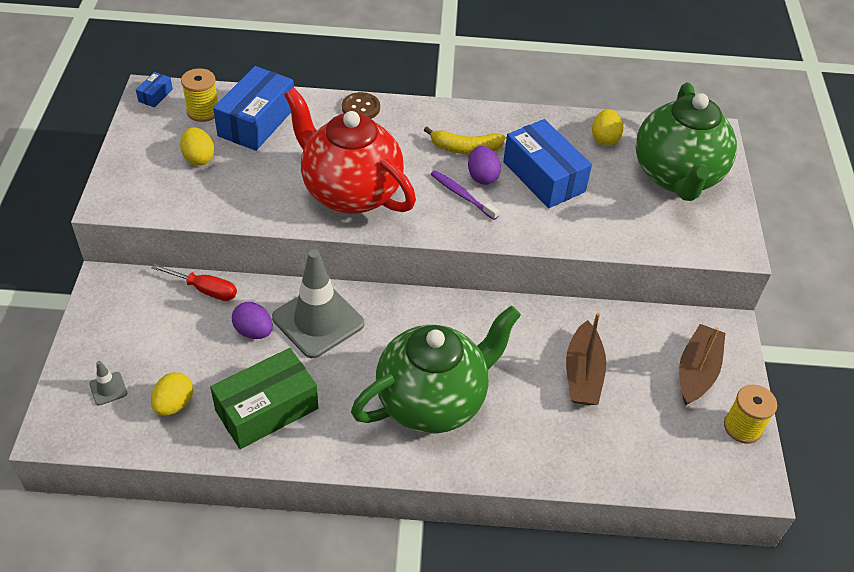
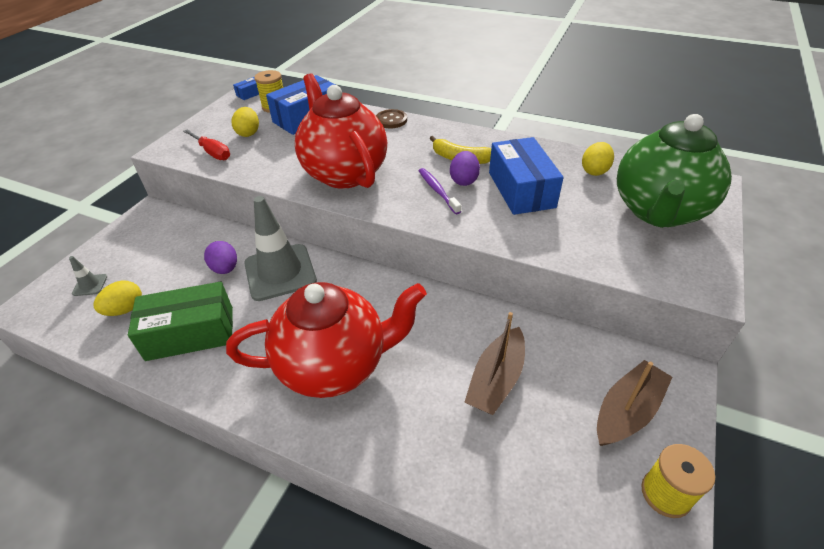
camera: 25 degrees right, 5 degrees down
(205, 289) = (212, 230): red screwdriver -> red screwdriver (212, 152)
(433, 401) = (335, 365): green teapot -> red teapot

